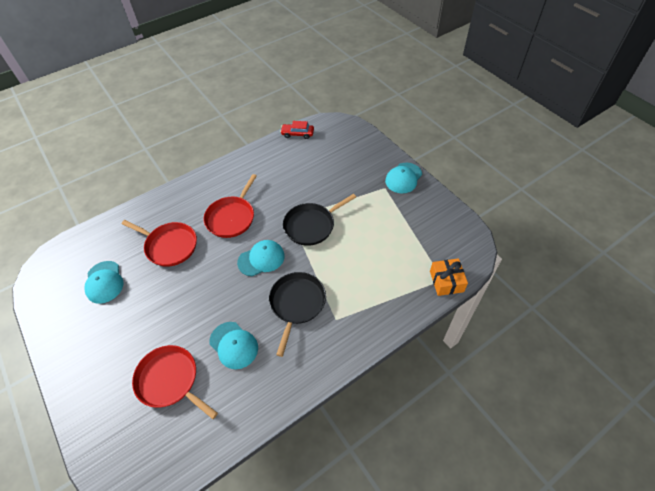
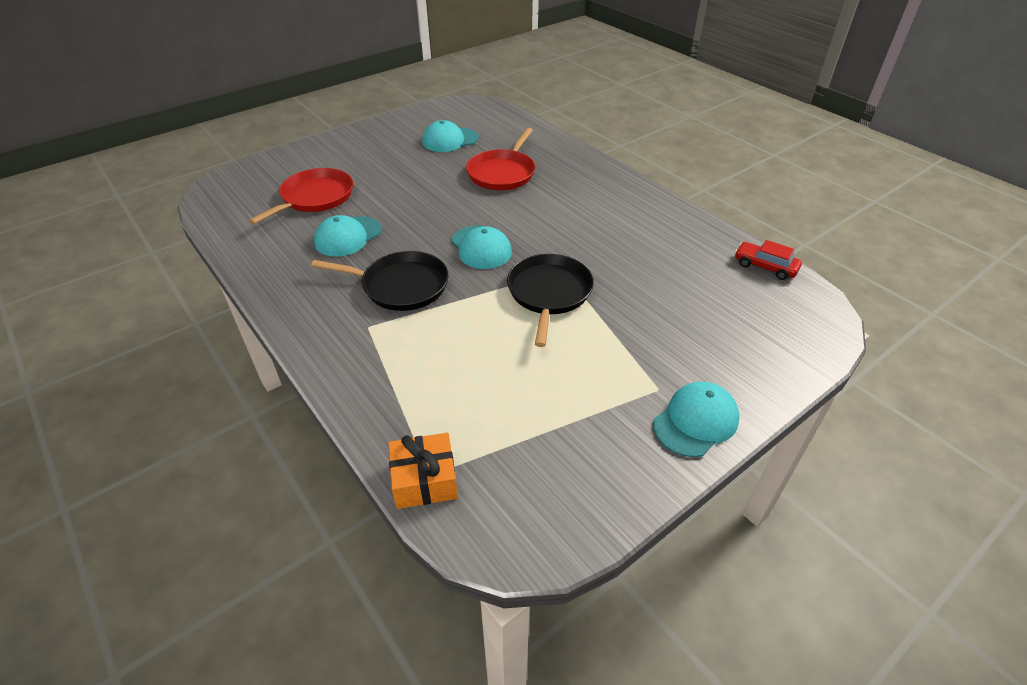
camera: 85 degrees right, 10 degrees down
(232, 217) = (556, 215): red pan -> none
(297, 134) = (765, 266): red car -> red car turned 60 degrees counterclockwise
(311, 225) = (549, 293): black pan -> black pan turned 45 degrees clockwise
(403, 178) = (695, 421): turquoise cap -> turquoise cap turned 105 degrees clockwise

